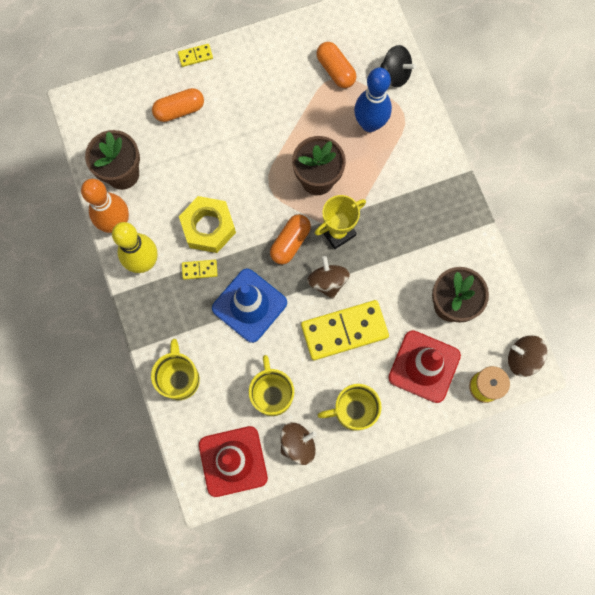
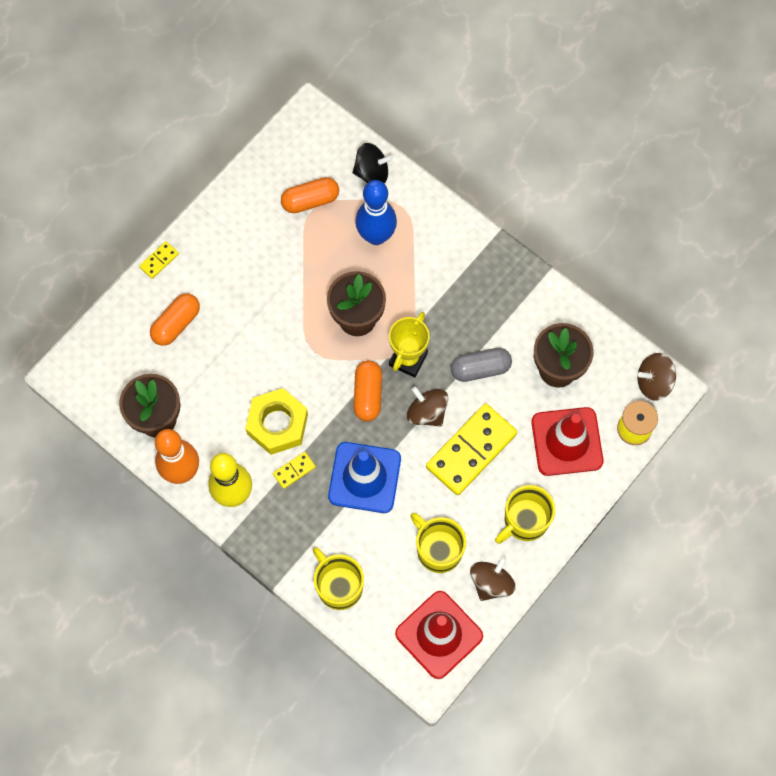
camera: 30 degrees left, 5 degrees down
(335, 70) = (310, 200): orange capsule -> orange capsule turned 45 degrees counterclockwise
(389, 270) = (480, 369): none -> grey capsule

